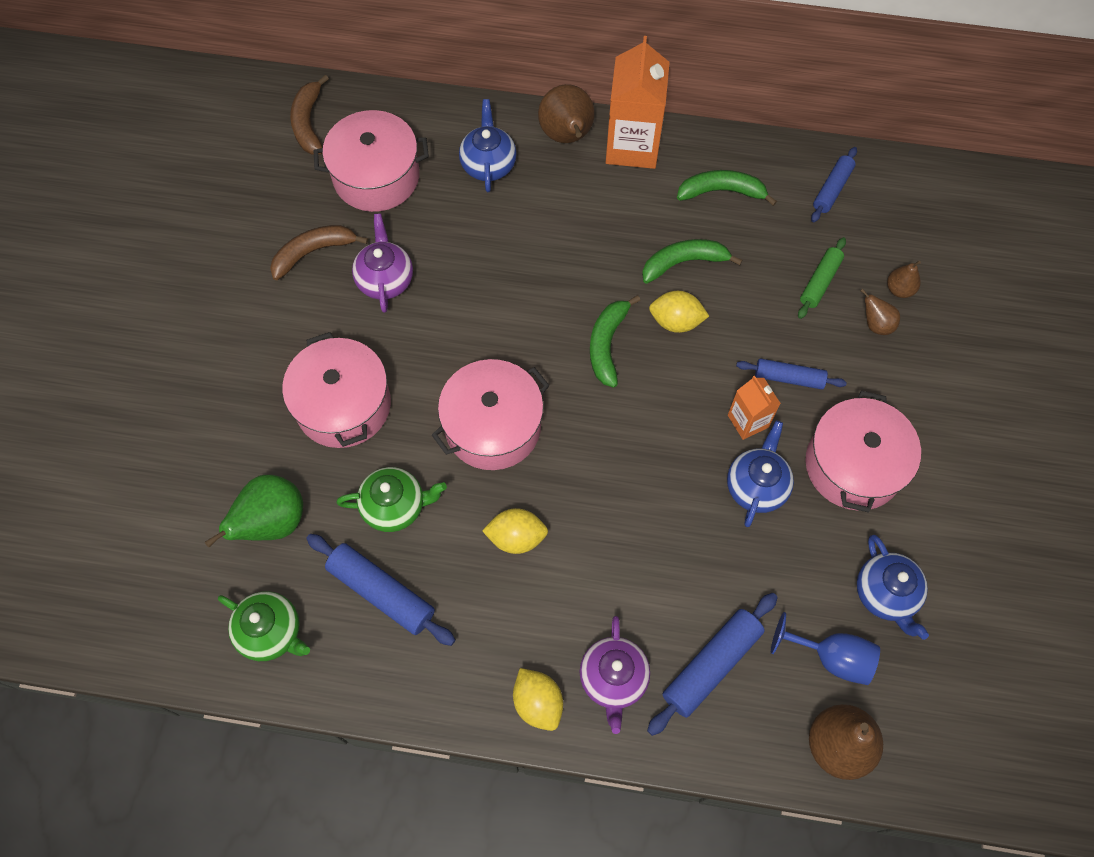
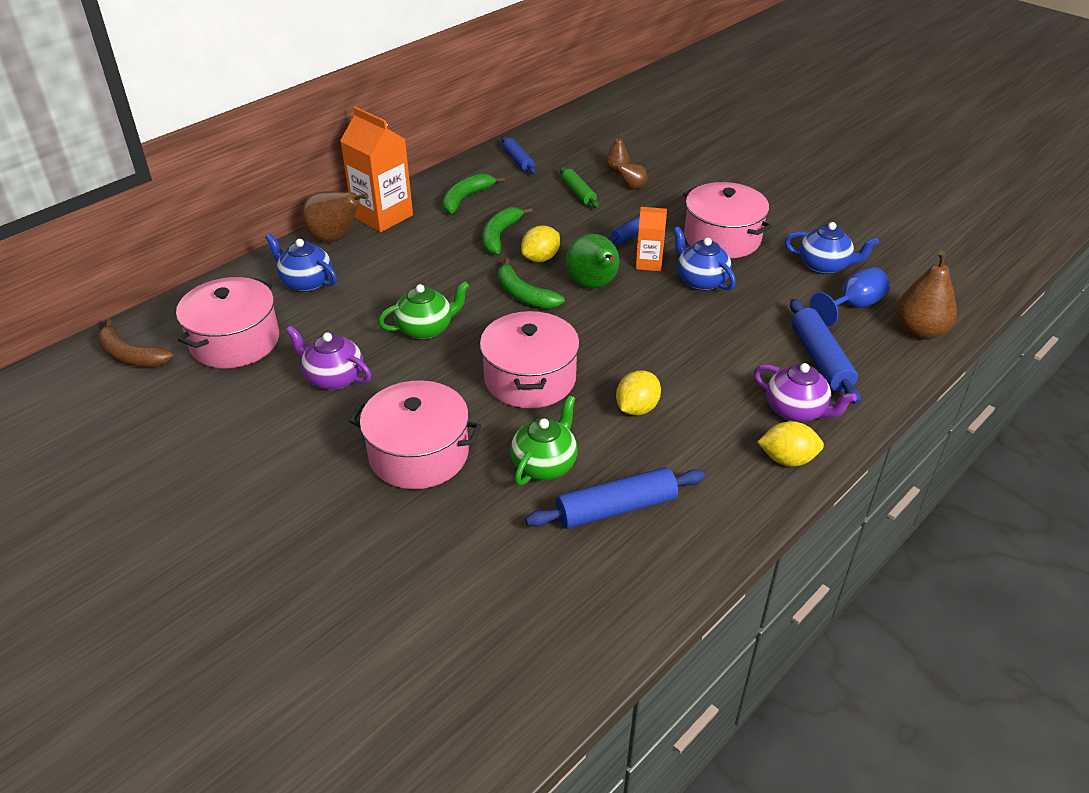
camera: 55 degrees left, 25 degrees down
(271, 632) = (591, 602): green teapot -> green teapot (426, 329)
(272, 522) = (483, 552): green pear -> green pear (593, 285)
(313, 252) = (254, 407): brown banana -> none

